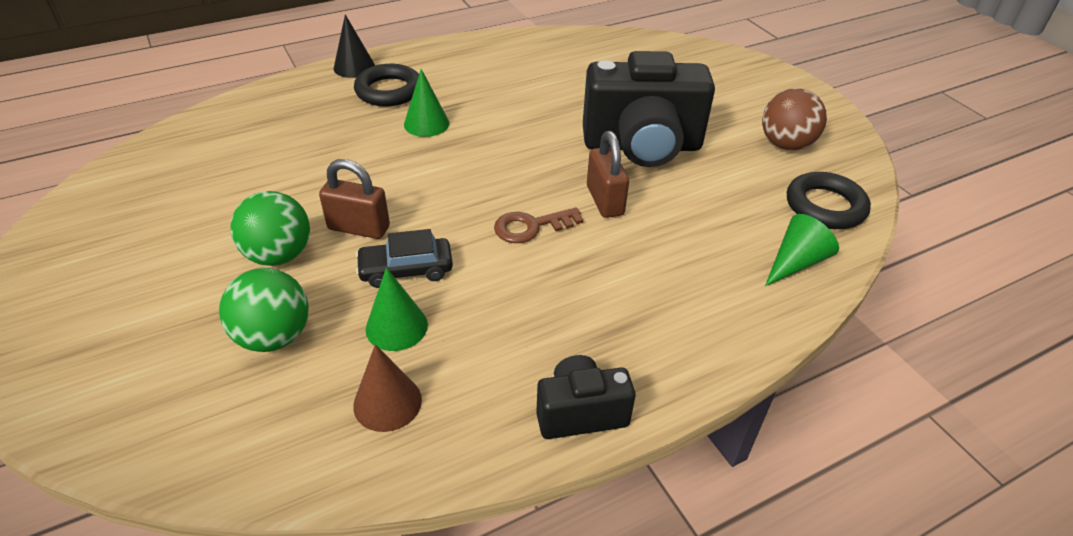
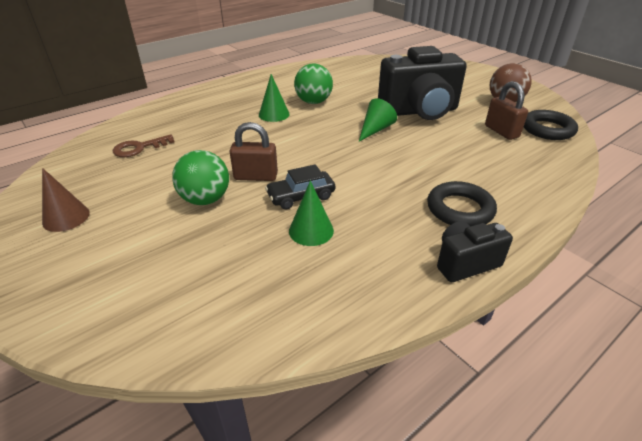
camera: 10 degrees left, 5 degrees down
(274, 337) = (224, 249): green ball -> green ball (313, 102)
(354, 67) = (210, 90): black cone -> none
(387, 402) = (327, 278): brown cone -> brown cone (66, 217)
(389, 91) = (240, 100): black ring -> black ring (460, 209)
(531, 227) = (373, 161): brown key -> brown key (139, 148)
(604, 200) = (412, 142): brown padlock -> brown padlock (501, 131)
(795, 262) = (549, 160): green cone -> green cone (375, 130)

